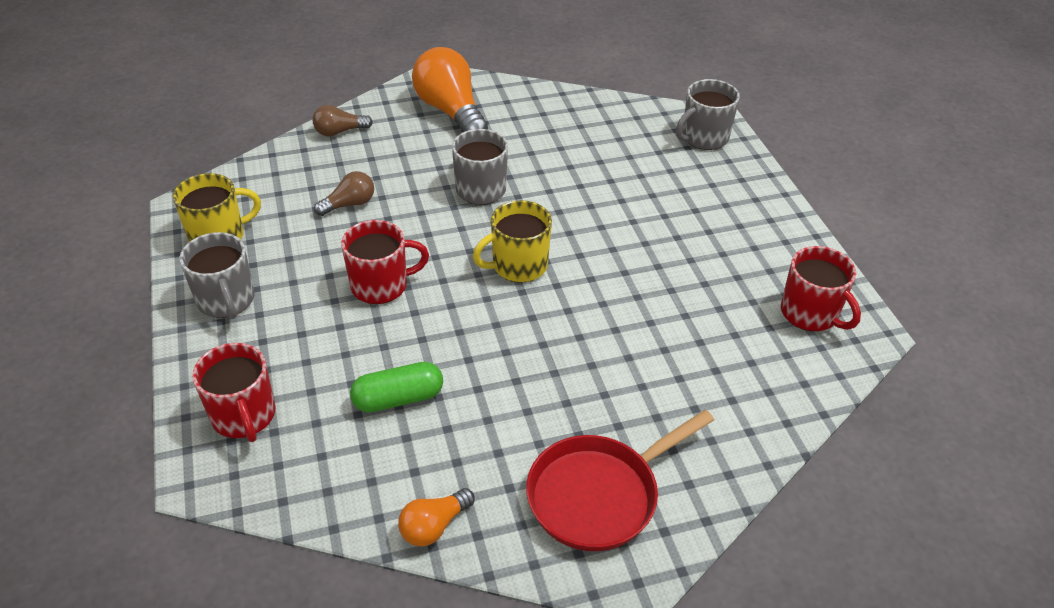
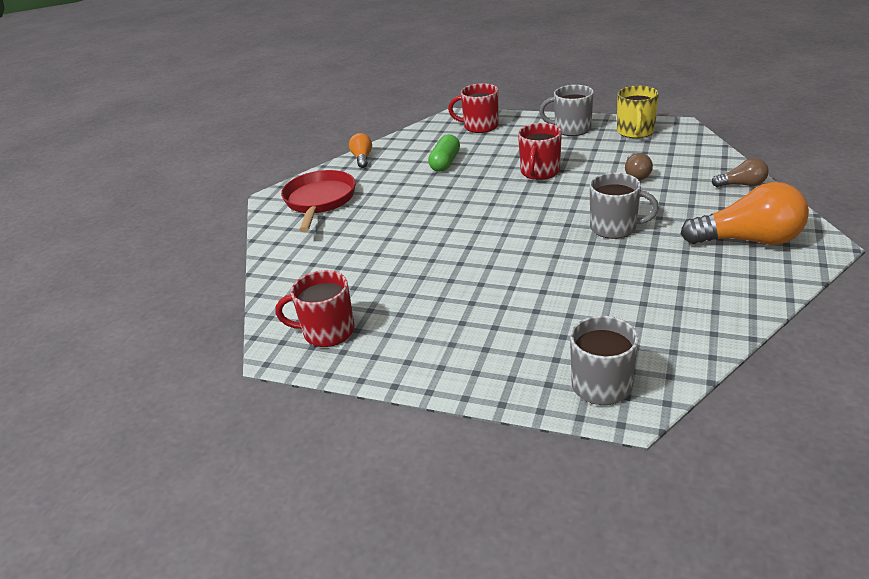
camera: 130 degrees right, 10 degrees down
(340, 132) = (742, 185): brown light bulb -> brown light bulb turned 75 degrees clockwise
(518, 266) = (510, 221): yellow mug -> none

